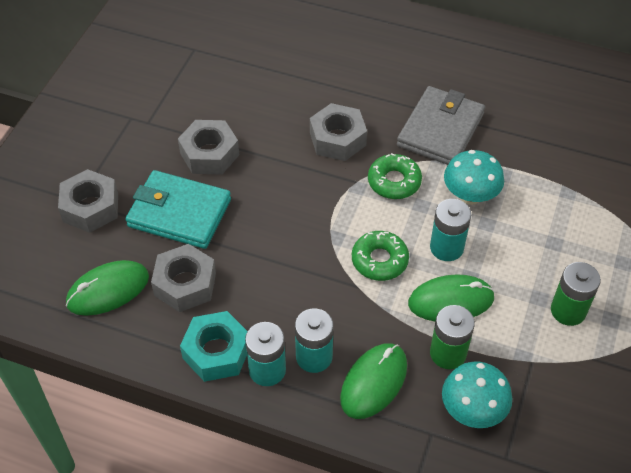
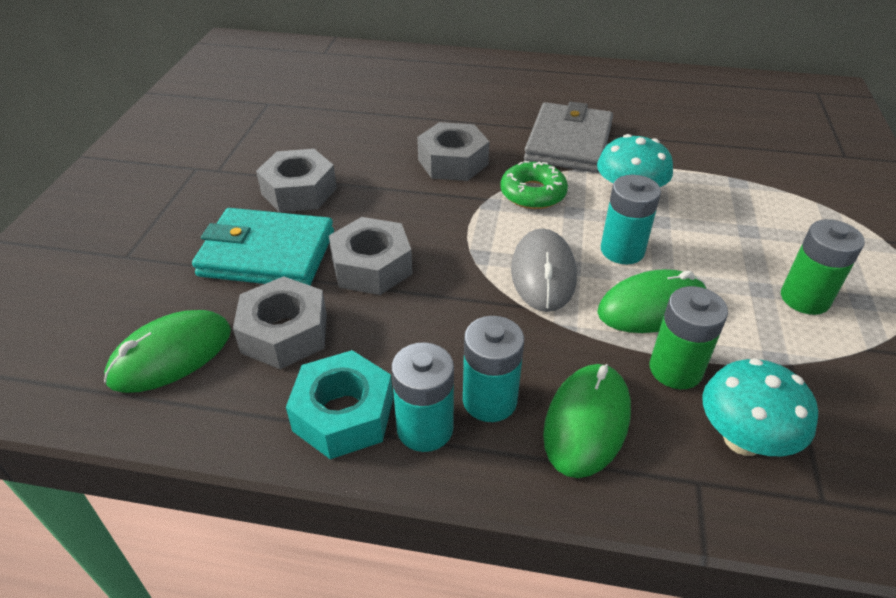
camera: 10 degrees left, 10 degrees down
(90, 207) = (144, 261): grey nut -> grey nut (372, 267)
(379, 260) = (543, 273): green donut -> grey mouse

